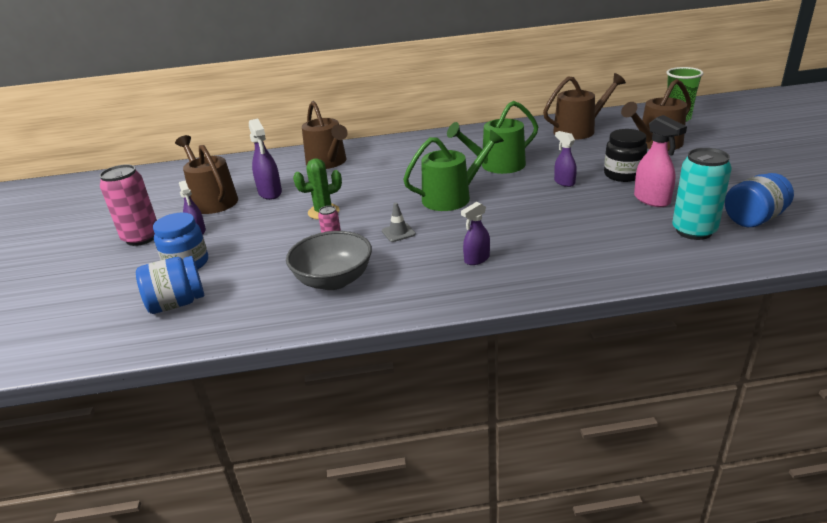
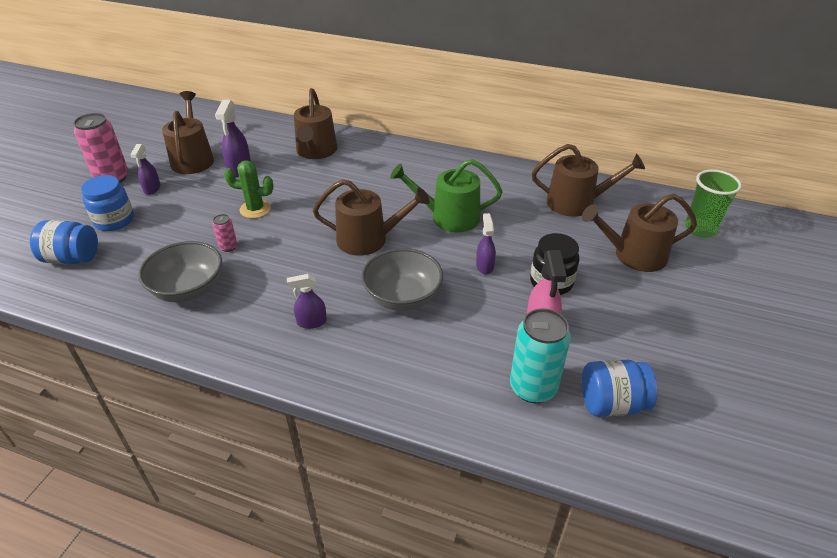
camera: 25 degrees right, 10 degrees up
(398, 232) = (285, 260): grey traffic cone -> none
(452, 197) = (368, 239): green watering can -> brown watering can
(528, 219) = (402, 297): none -> grey bowl

